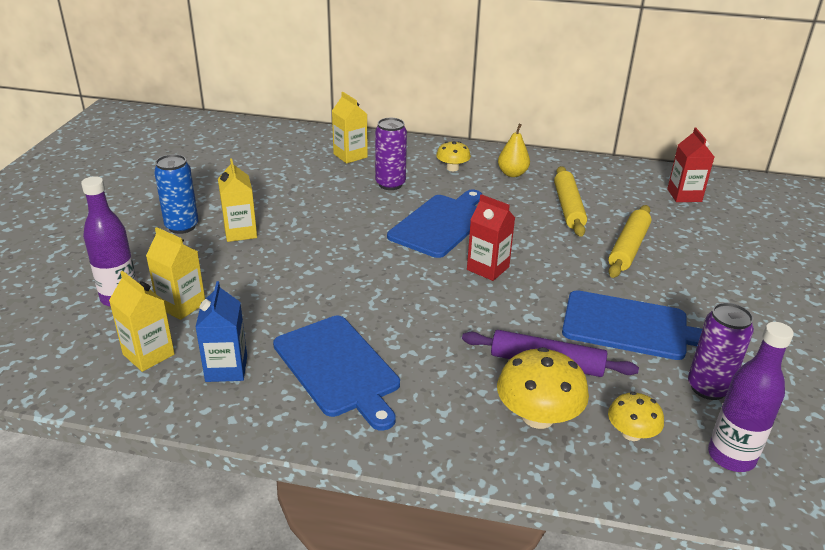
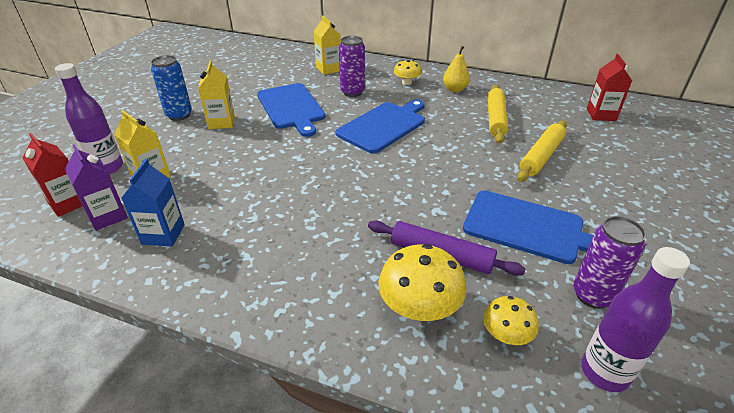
camera: 10 degrees right, 5 degrees up
(148, 354) = (107, 216): yellow carton -> purple carton
(338, 368) = (255, 243): blue cutting board -> blue cutting board (291, 107)
(488, 268) = (412, 165): red carton -> red carton (68, 203)

